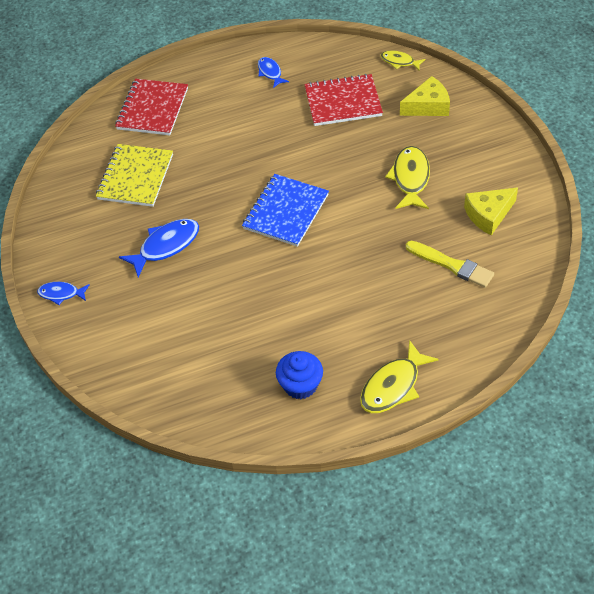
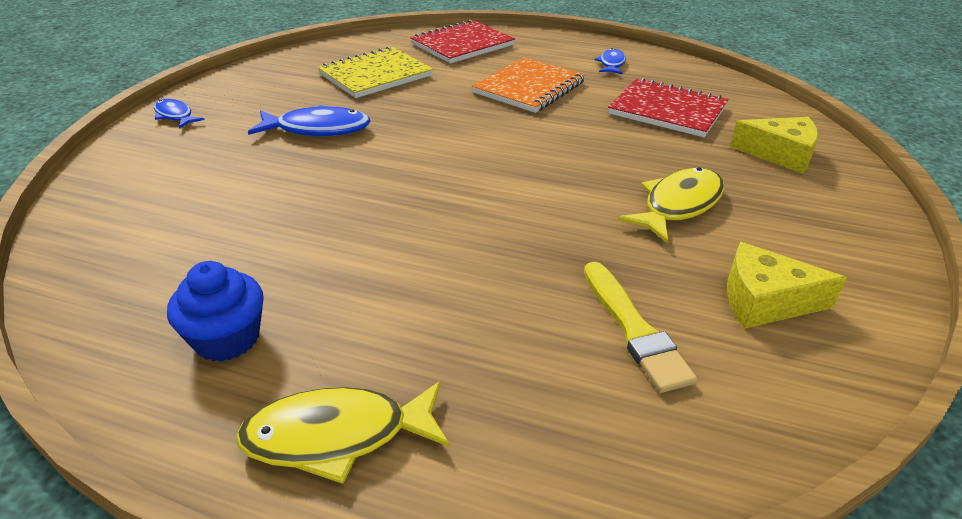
camera: 35 degrees right, 15 degrees down
(245, 129) = (529, 88): none -> orange notebook
(285, 212) = (478, 162): blue notebook -> none
(399, 62) = (779, 108): yellow fish -> none

